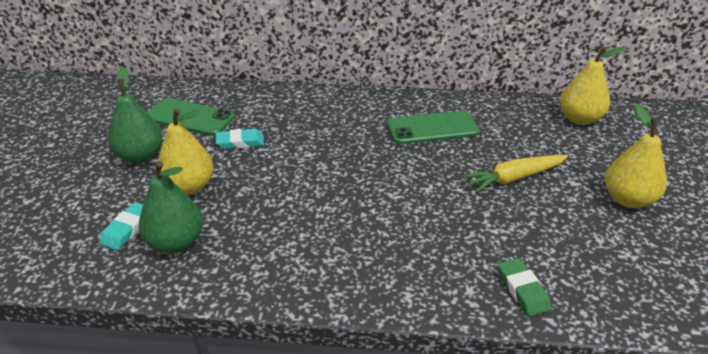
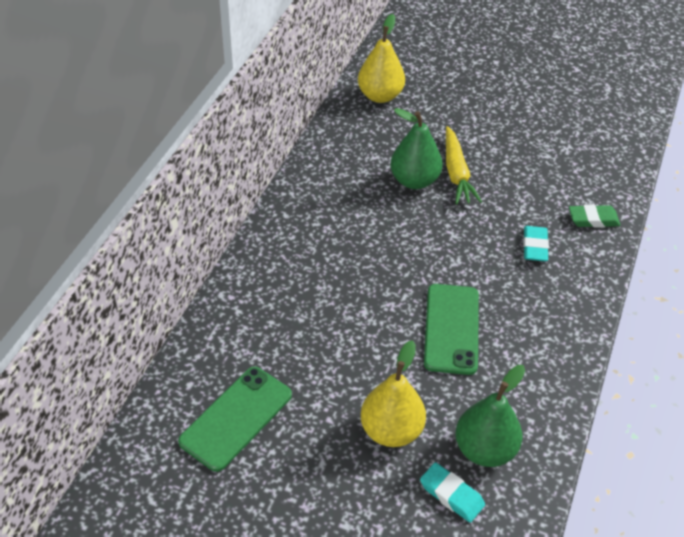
camera: 75 degrees left, 10 degrees up
(140, 156) = (309, 478): green pear -> green pear (414, 181)
(240, 142) = (317, 371): turquoise eraser -> turquoise eraser (535, 246)
(432, 128) = (354, 201): green phone -> green phone (451, 329)
(627, 199) = (505, 119): yellow pear -> none

